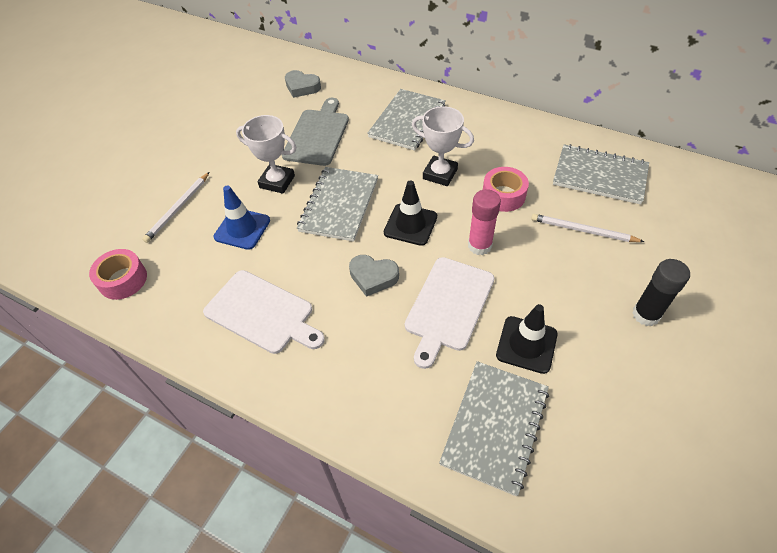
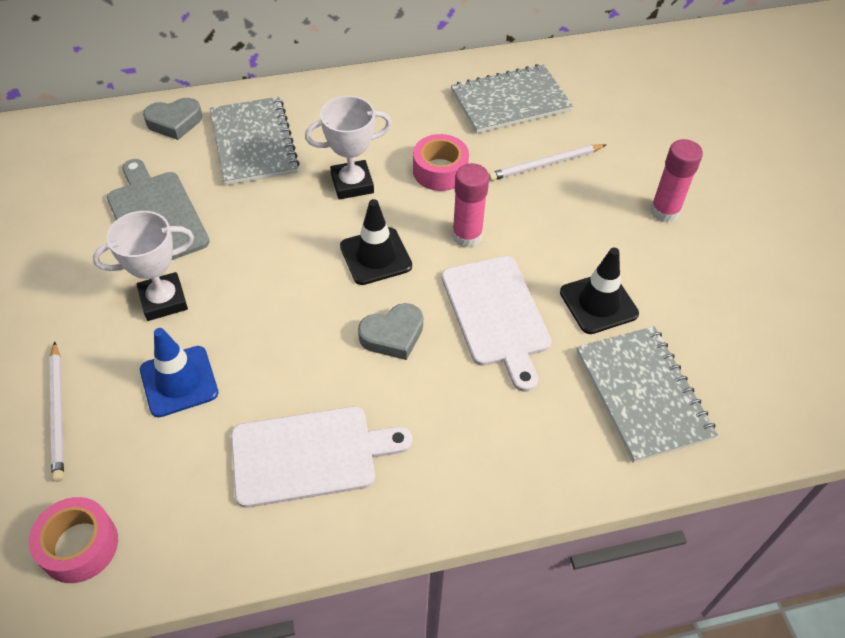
camera: 45 degrees left, 0 degrees up
(302, 87) = (67, 167): grey heart -> grey heart (174, 122)
(339, 205) = (273, 282): grey notebook -> none
(646, 314) = (664, 211): black glue stick -> pink glue stick

